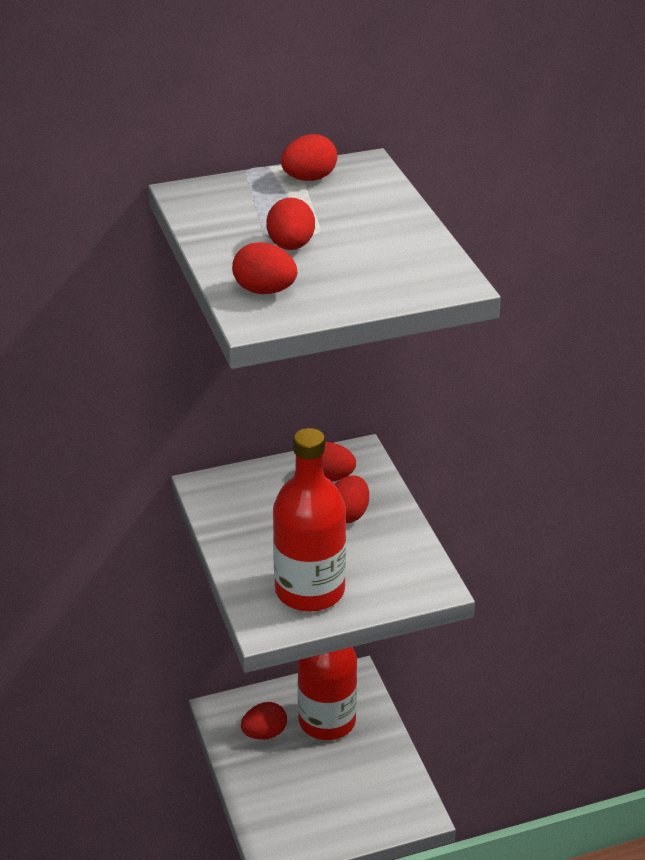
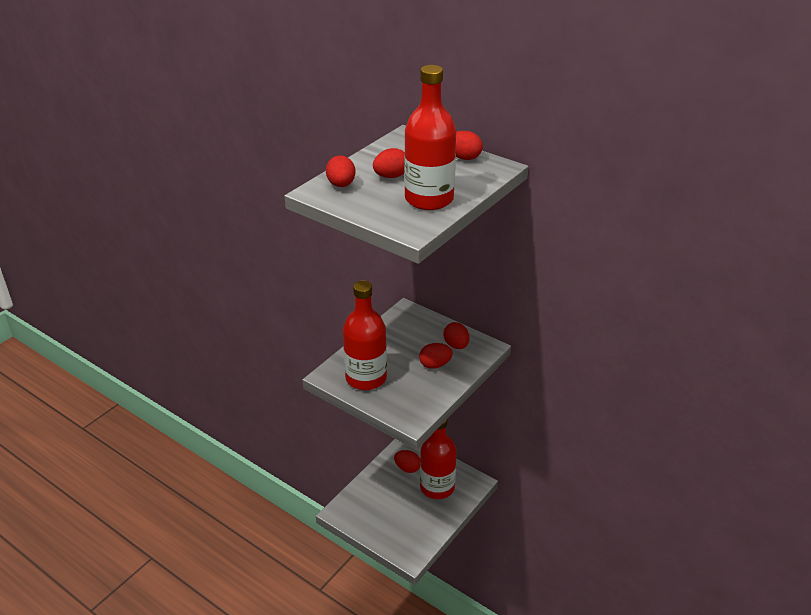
camera: 55 degrees right, 0 degrees up
(387, 242) = (429, 199): none -> red bottle

